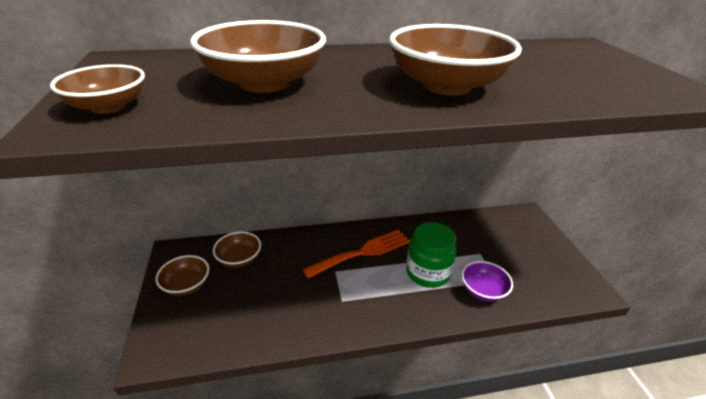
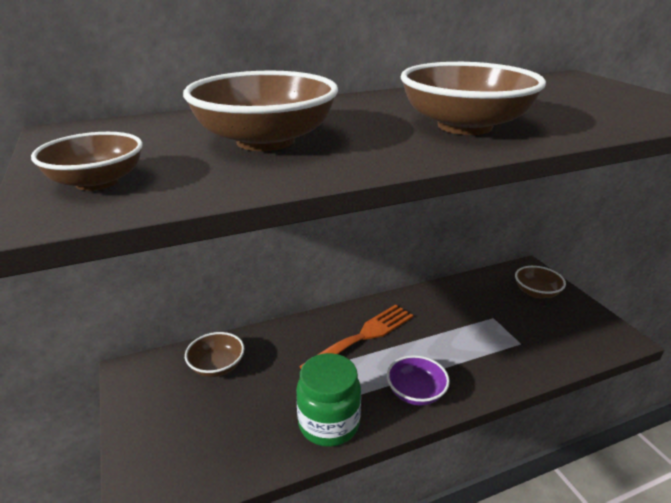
camera: 10 degrees left, 5 degrees down
(186, 285) = (159, 408): brown bowl -> brown bowl (536, 292)
(427, 273) = (444, 347): green jar -> green jar (329, 423)
(483, 290) = (510, 357): purple bowl -> purple bowl (416, 392)

